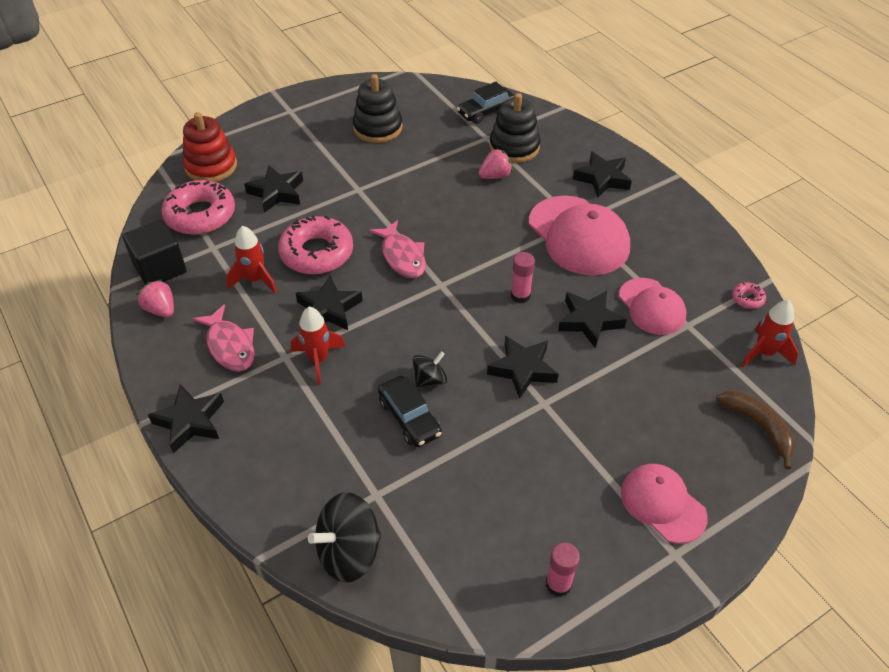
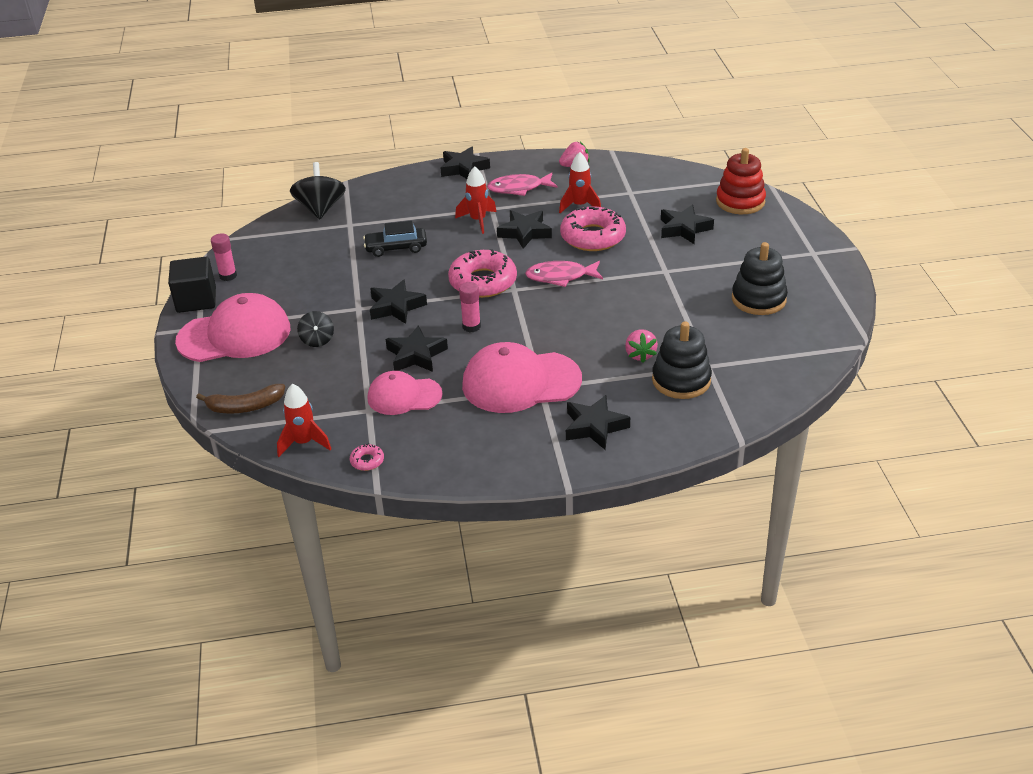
camera: 115 degrees right, 10 degrees down
(160, 268) = (620, 169): black cube -> black cube (196, 300)
(200, 215) = (674, 191): pink donut -> pink donut (483, 282)
(430, 379) = (422, 263): black spinning top -> black spinning top (317, 340)
(485, 111) = (757, 378): black car -> none
(662, 504) = (234, 335): pink cap -> pink cap, size x1.62

